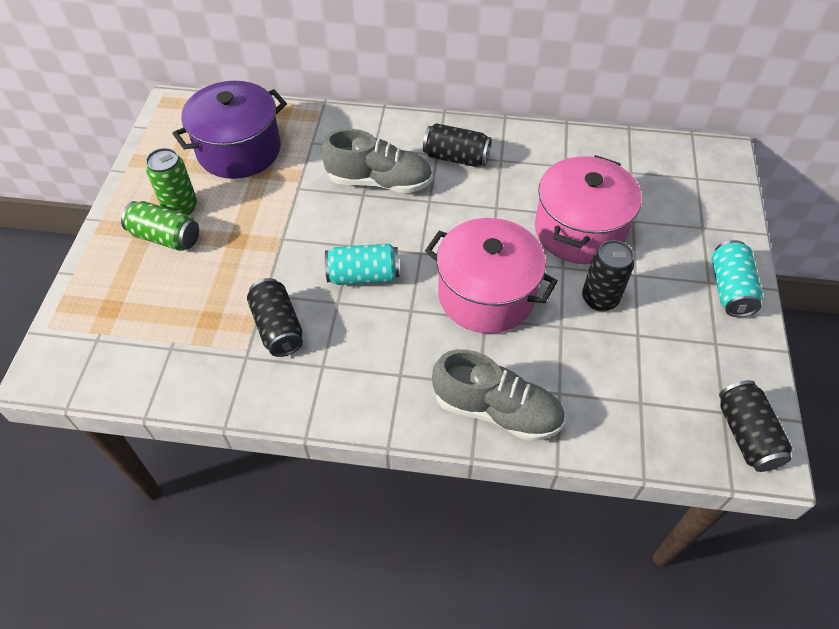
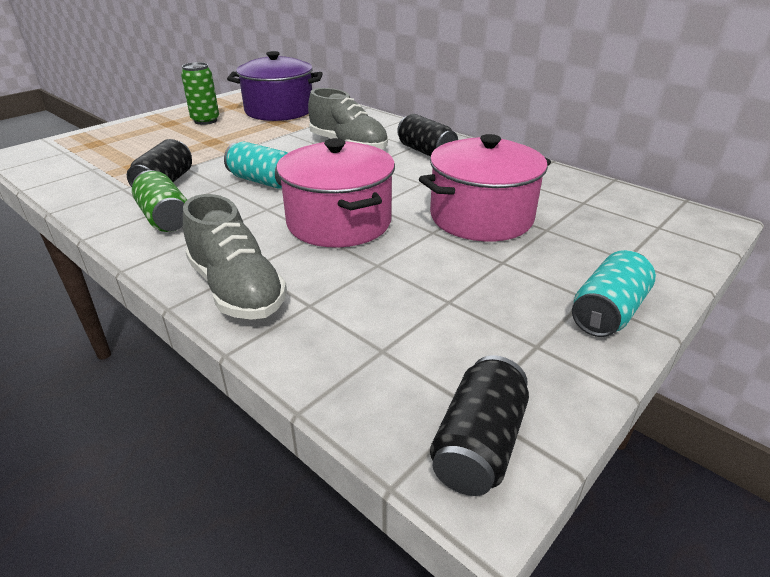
camera: 35 degrees right, 20 degrees down
(165, 237) = (176, 128): green can -> green can (165, 218)
(600, 299) = (441, 263): black can -> none

